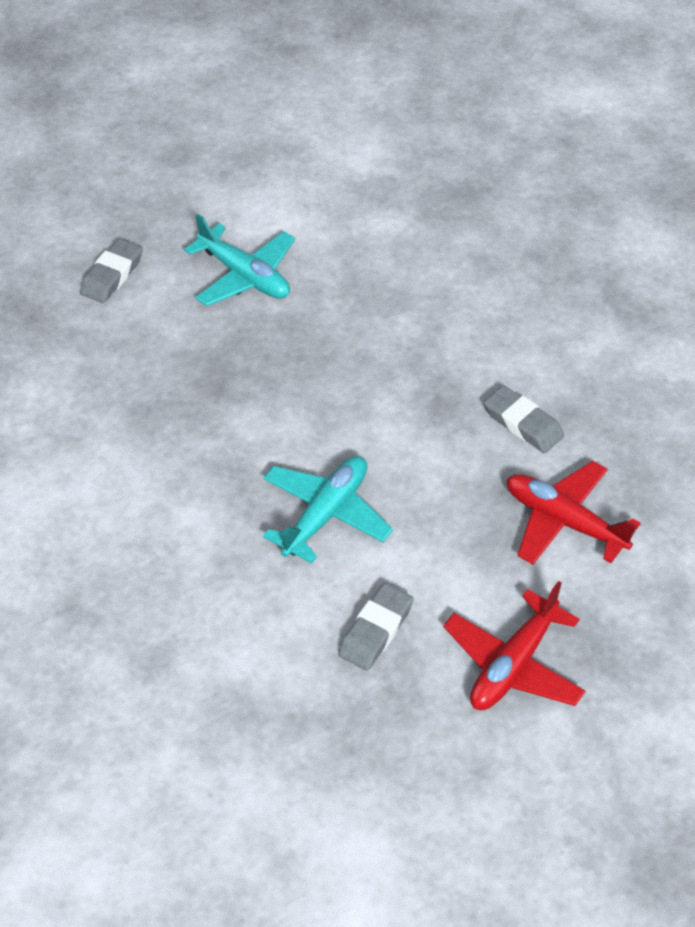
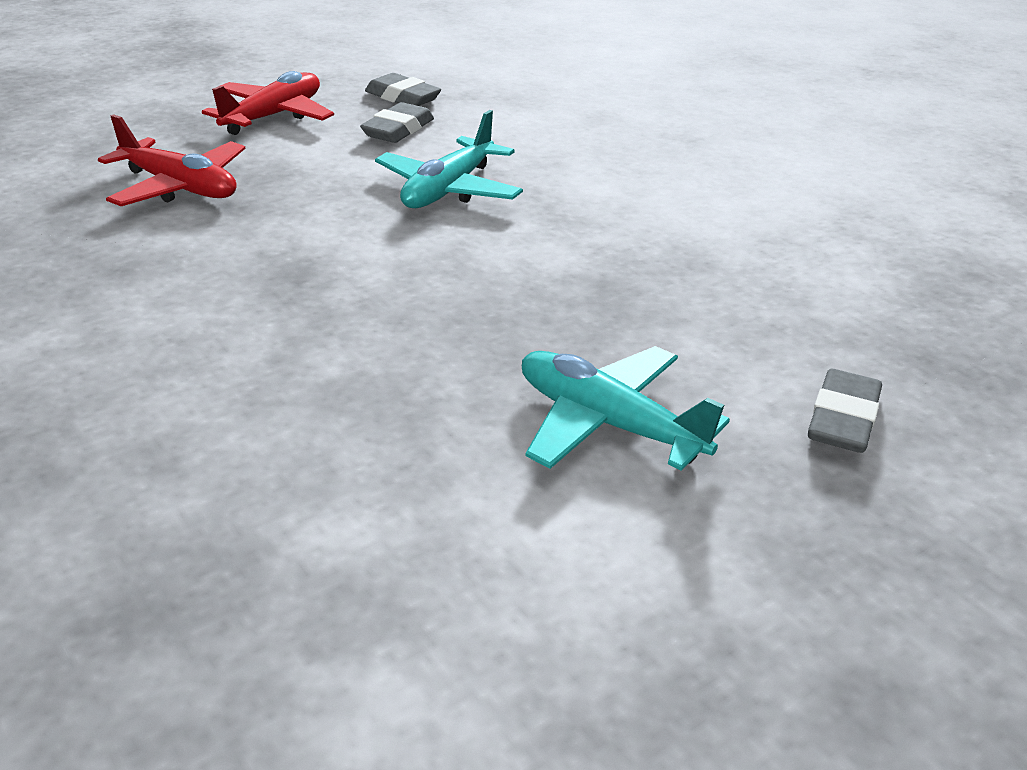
camera: 175 degrees right, 15 degrees down
(523, 424) = (189, 258): grey eraser -> grey eraser (403, 97)

